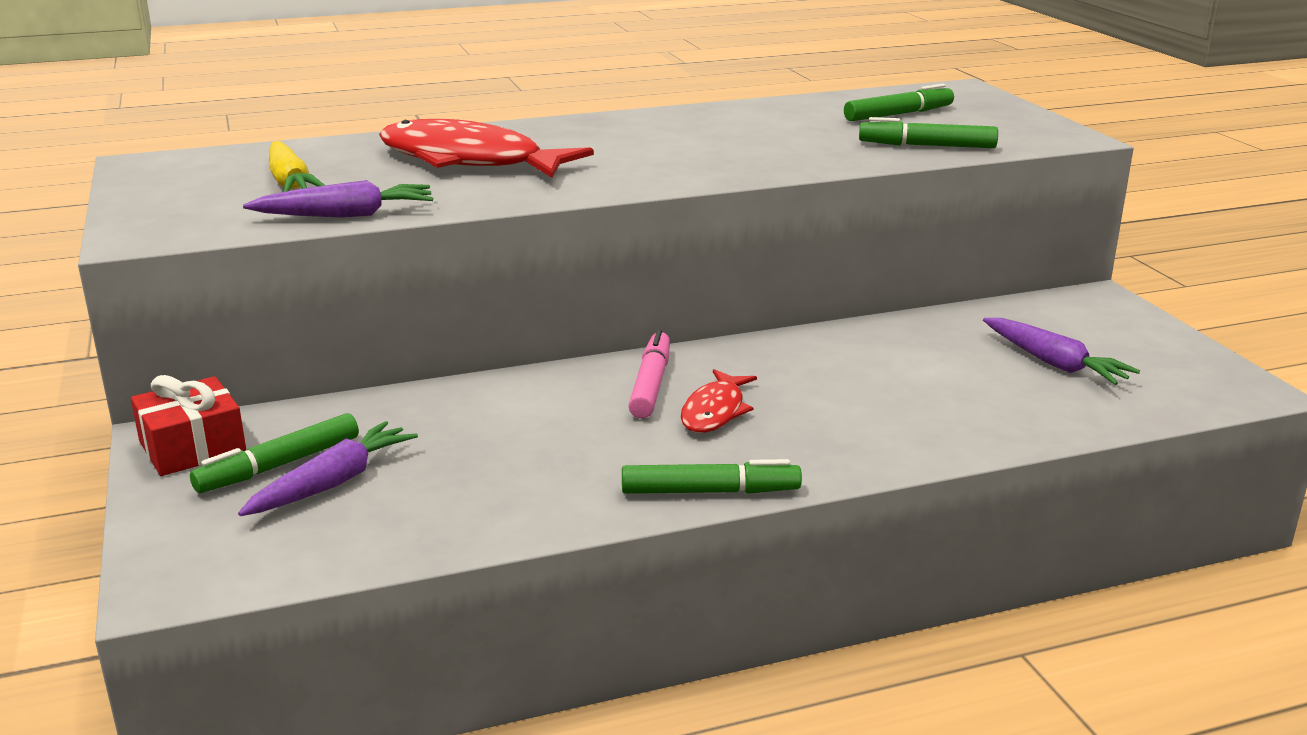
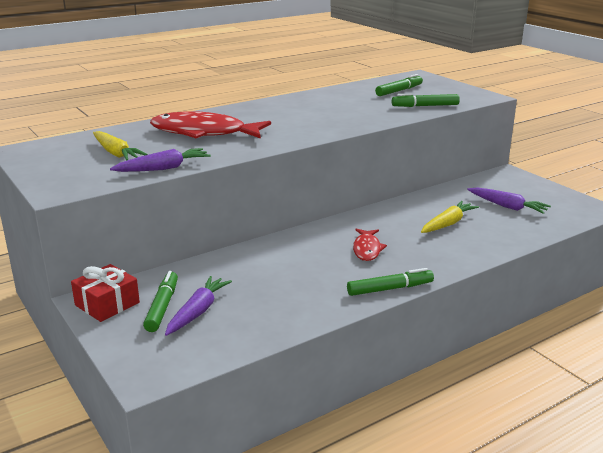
camera: 15 degrees left, 0 degrees up
(279, 465) = (162, 307): green marker -> green marker turned 150 degrees clockwise
(651, 384) = (327, 240): pink marker -> none
(907, 382) = (448, 224): none -> yellow carrot

